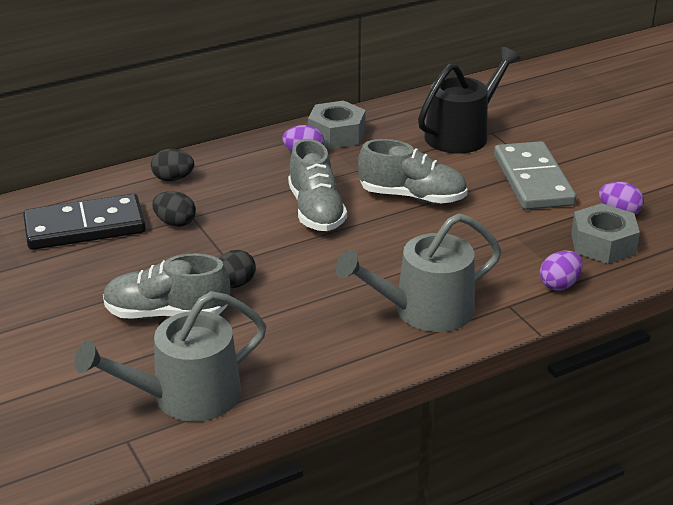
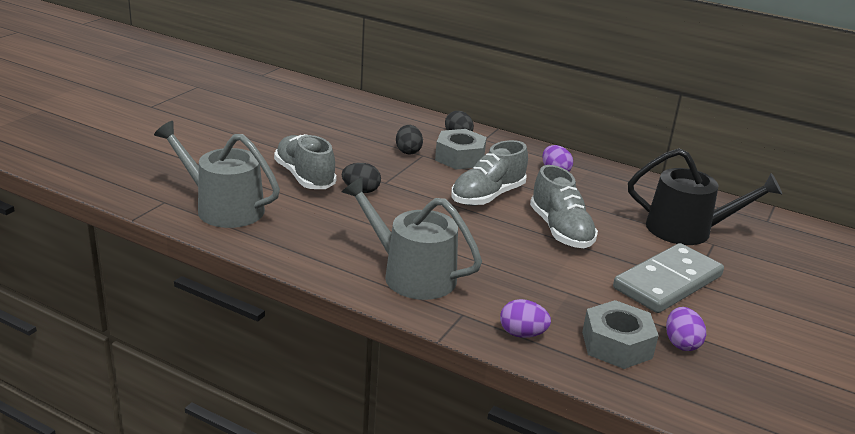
camera: 55 degrees right, 5 degrees down
(85, 227) = (368, 126): black domino -> none
(337, 134) = (601, 177): grey nut -> grey nut (460, 158)

